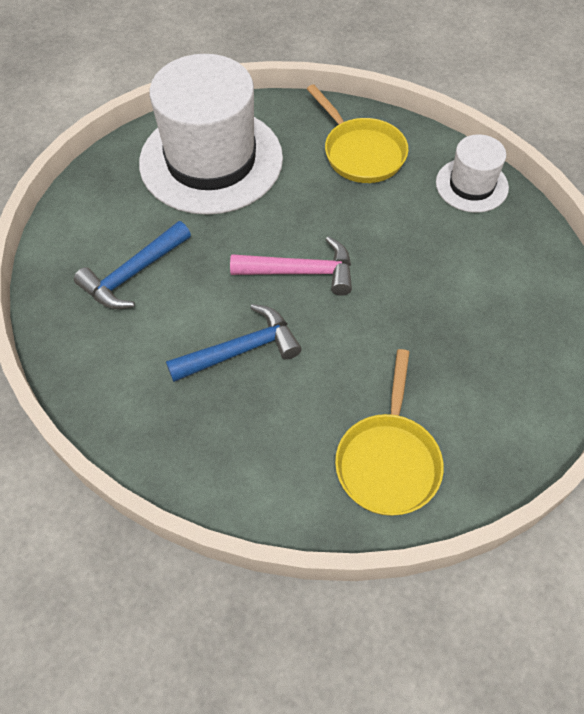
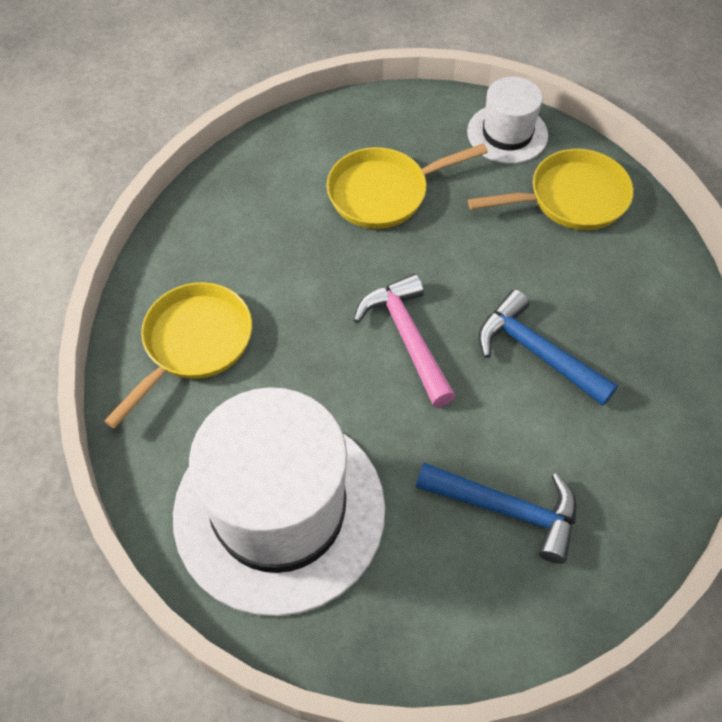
camera: 115 degrees left, 0 degrees up
(457, 312) = (384, 193): none -> yellow pan
(471, 185) = (203, 224): white hat -> white hat (507, 133)

